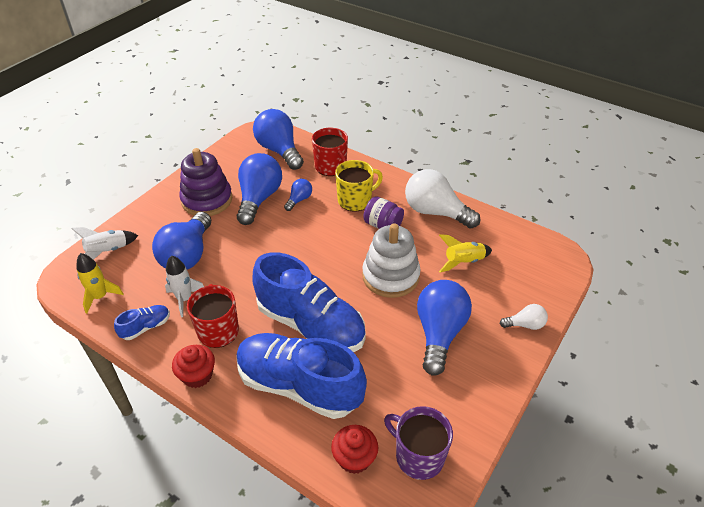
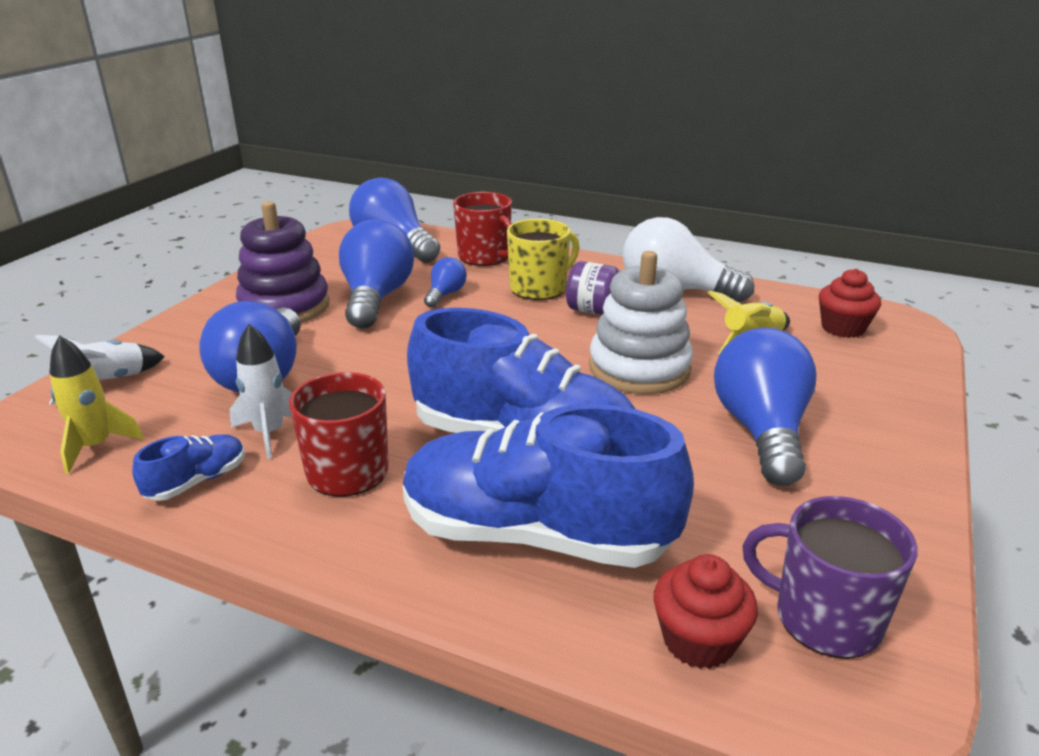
camera: 10 degrees left, 15 degrees down
(197, 375) = (320, 544): red cupcake -> red cupcake (843, 328)
(525, 324) = (898, 405): white light bulb -> none

